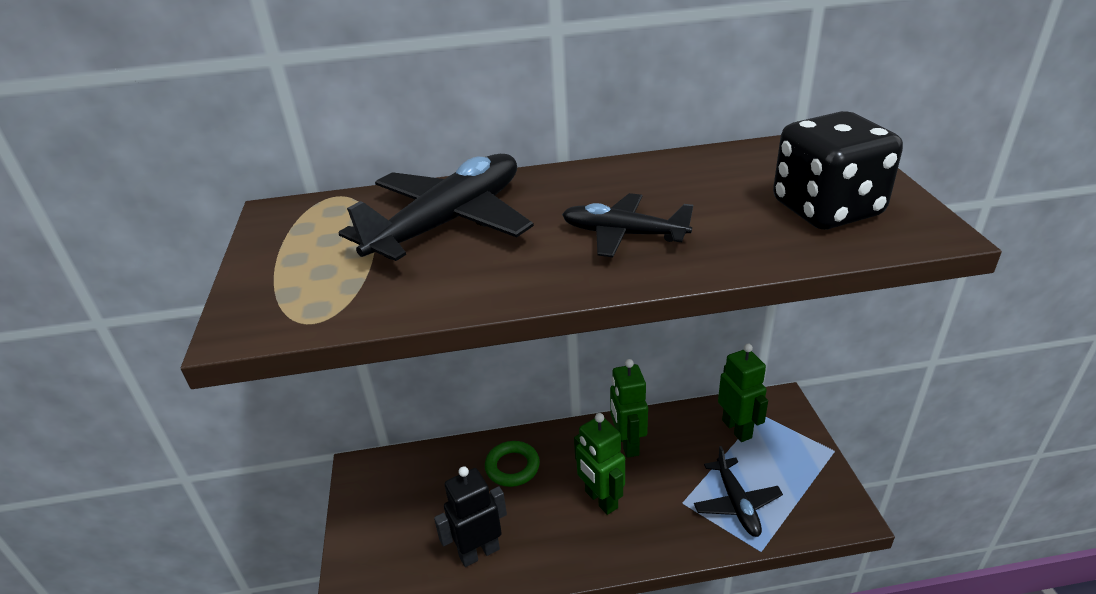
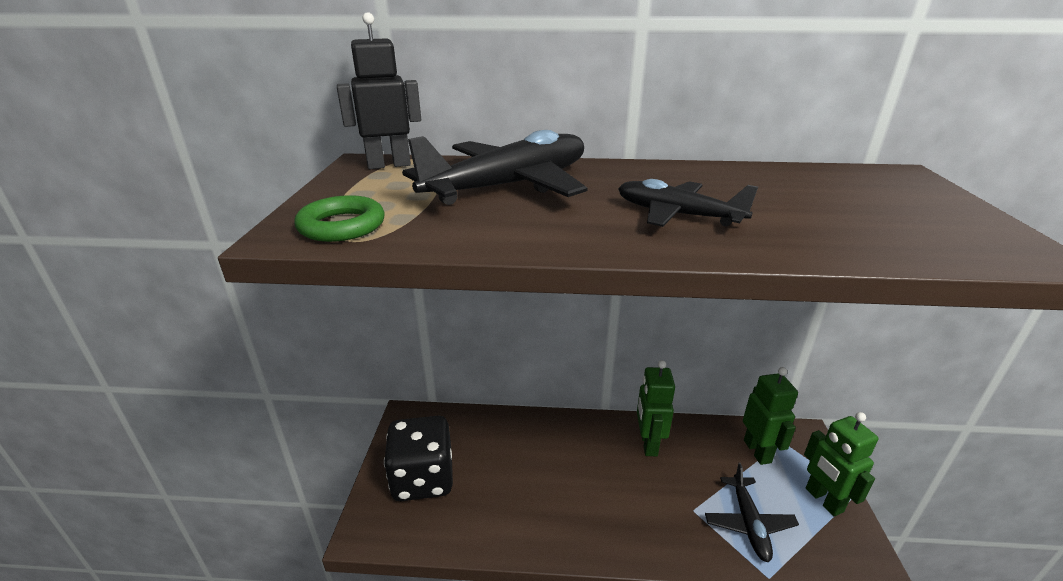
camera: 10 degrees right, 5 degrees down
(479, 552) = (490, 513): black robot -> black robot (389, 165)
(512, 467) = (538, 442): green ring -> green ring (342, 226)
(600, 500) = (613, 490): green robot -> green robot (823, 500)
(826, 209) = (903, 222): black dice -> black dice (423, 478)

